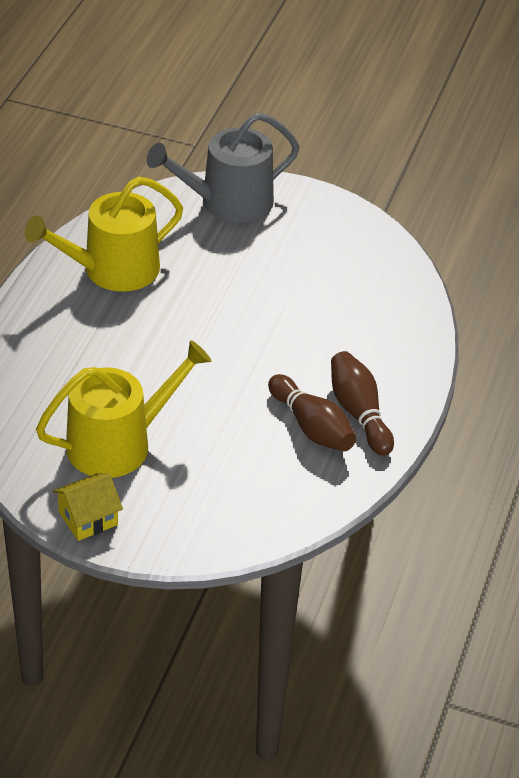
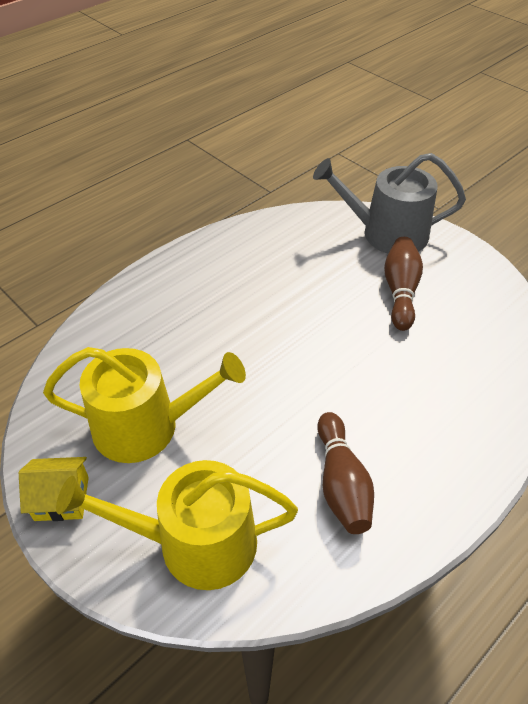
camera: 30 degrees right, 5 degrees up
(112, 270) = (253, 261): yellow watering can -> yellow watering can (194, 543)
(359, 413) = (400, 486): brown bowling pin -> brown bowling pin (400, 291)

